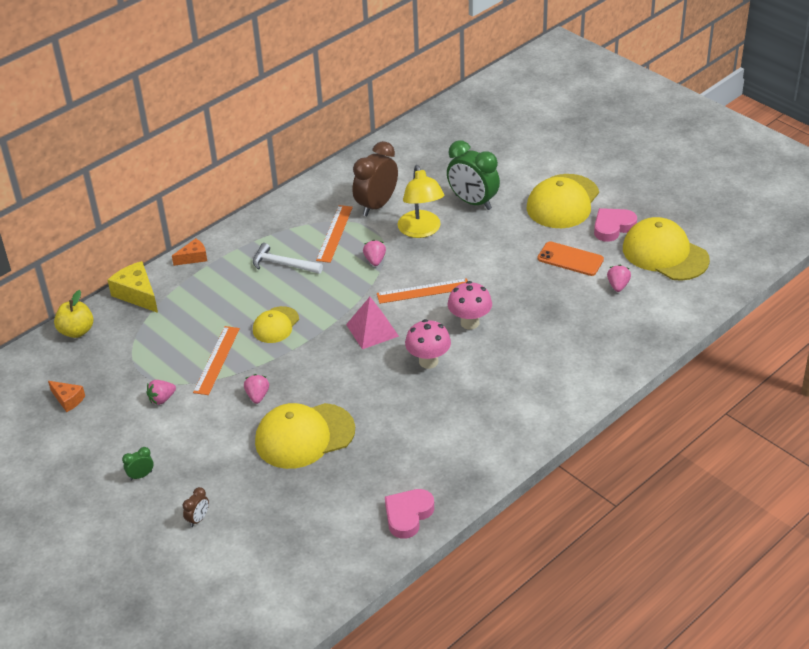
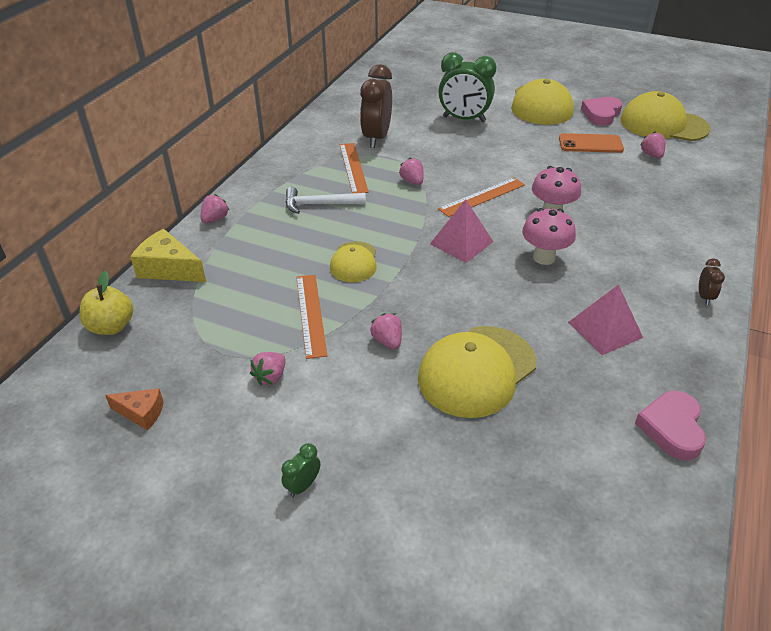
camera: 25 degrees left, 0 degrees up
(193, 257) = (215, 219): orange cheese -> pink strawberry
(198, 519) = (422, 522): brown clock -> brown clock (704, 297)
(421, 231) = (436, 149): yellow lamp -> none
(424, 433) = (605, 329): none -> pink pyramid

